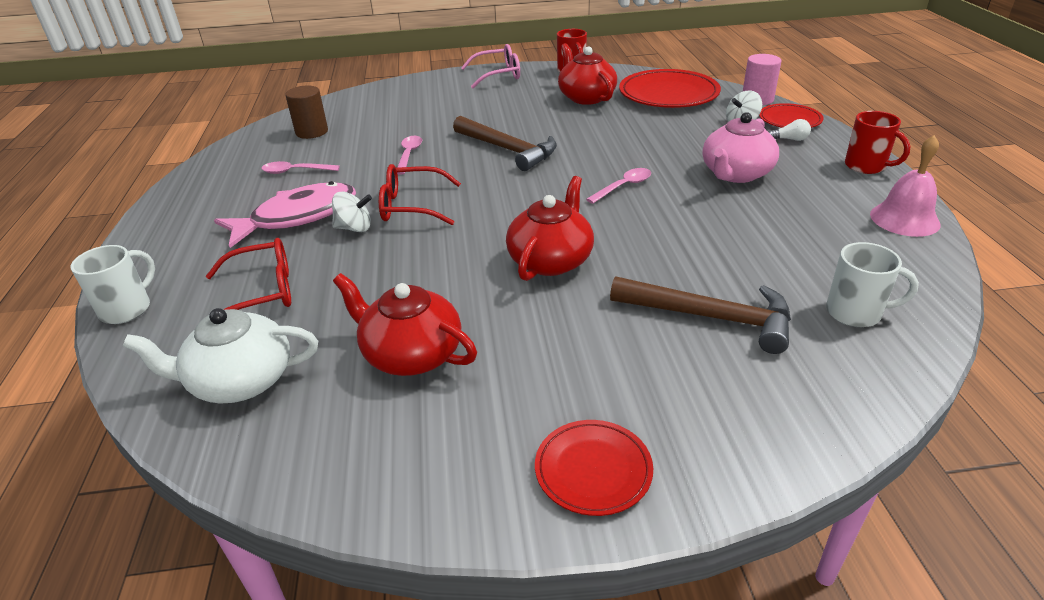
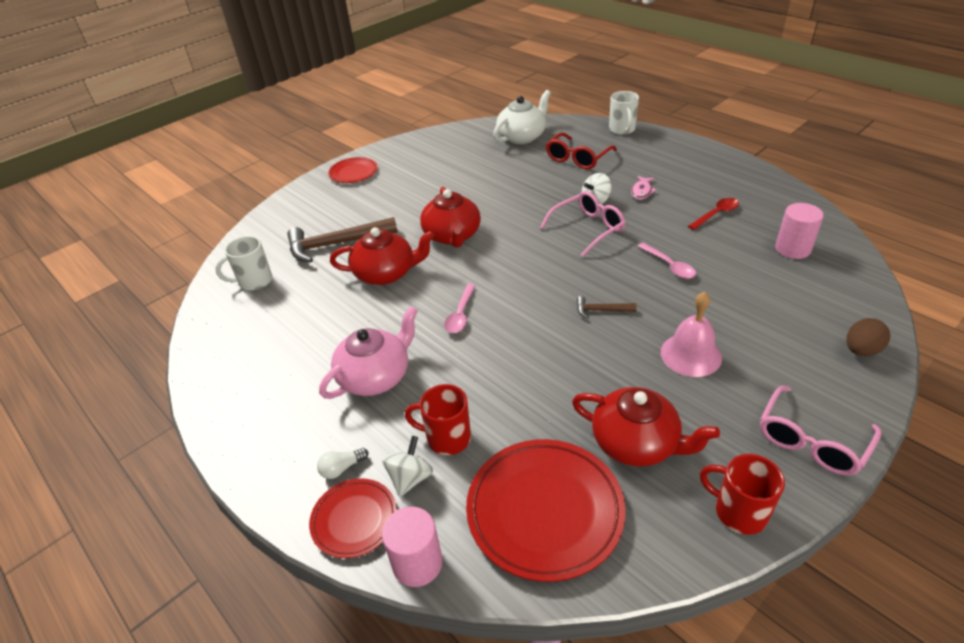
camera: 145 degrees right, 5 degrees up
(296, 171) = (716, 214): pink spoon -> red spoon
(298, 217) = (642, 191): pink fish -> pink fish, size x0.43
(312, 132) = (792, 249): brown cylinder -> pink cylinder
(402, 87) = (861, 350): none -> brown egg
(411, 354) = (467, 170): red teapot -> red teapot (386, 273)
(412, 206) = (587, 229): red glasses -> pink glasses
(507, 149) = (601, 310): brown hammer -> brown hammer, size x0.46
(735, 174) = (376, 376): pink teapot -> pink teapot turned 45 degrees clockwise
(866, 166) = (250, 452): red mug -> red mug (447, 438)
(904, 219) = (217, 383): pink bell -> pink bell (691, 354)

